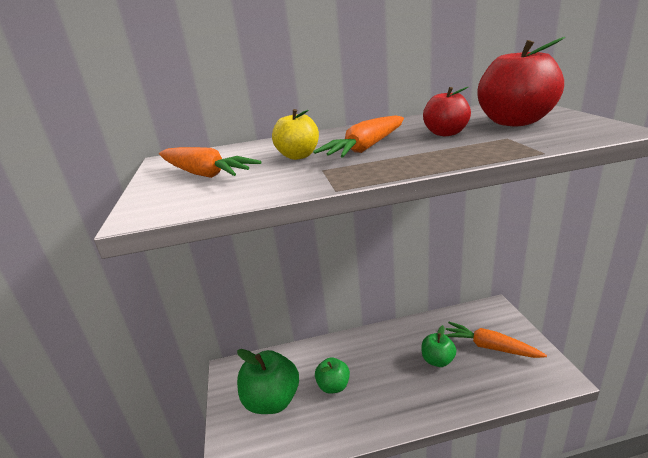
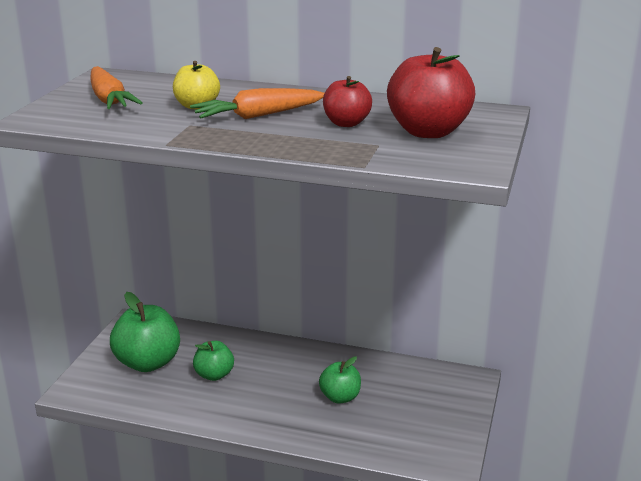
camera: 25 degrees right, 0 degrees up
(490, 347) = (411, 409): orange carrot -> none

